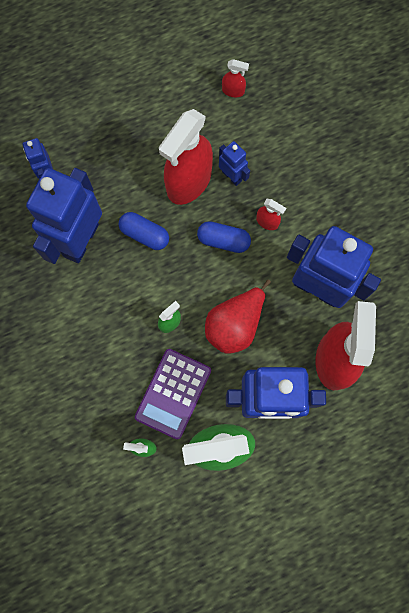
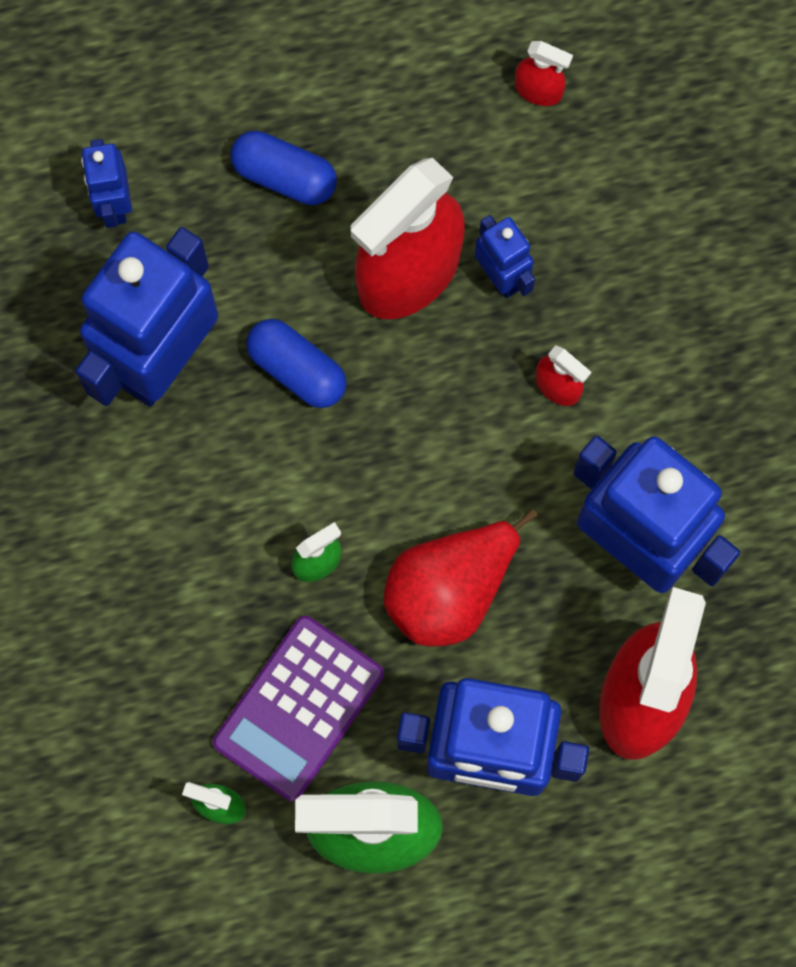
camera: 10 degrees right, 0 degrees up
(223, 240) = (458, 410): blue capsule -> blue capsule (284, 176)

